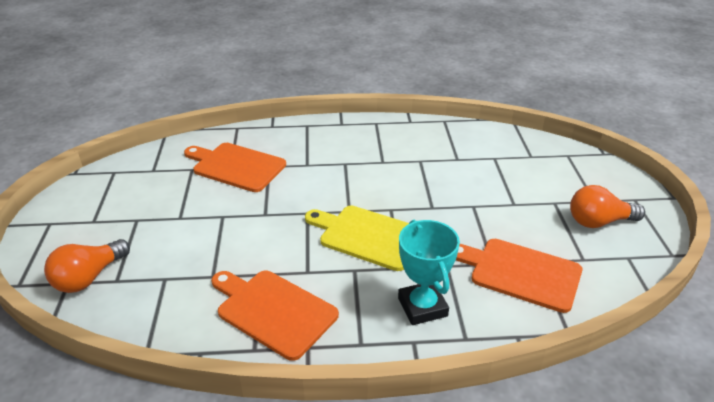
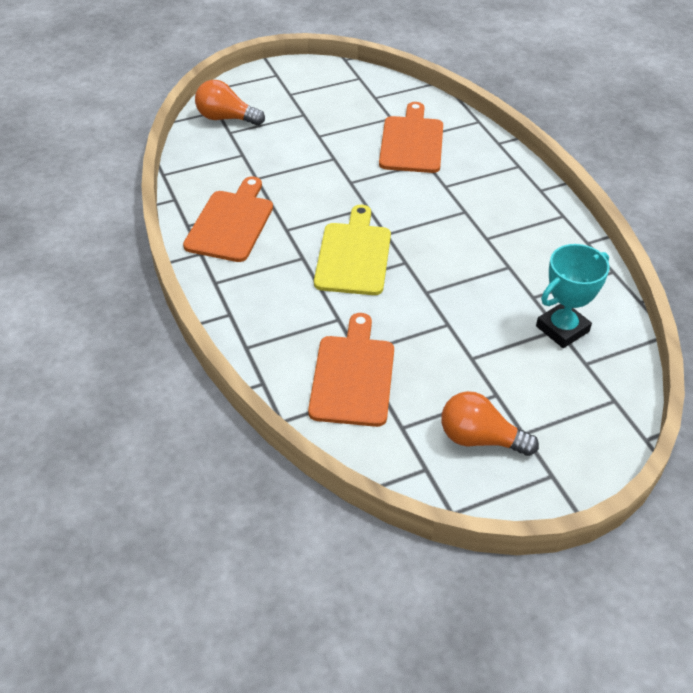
camera: 70 degrees right, 10 degrees up
(422, 307) = (273, 312): turquoise trophy -> turquoise trophy (562, 329)
(599, 222) = (480, 439): orange light bulb -> orange light bulb turned 45 degrees counterclockwise

